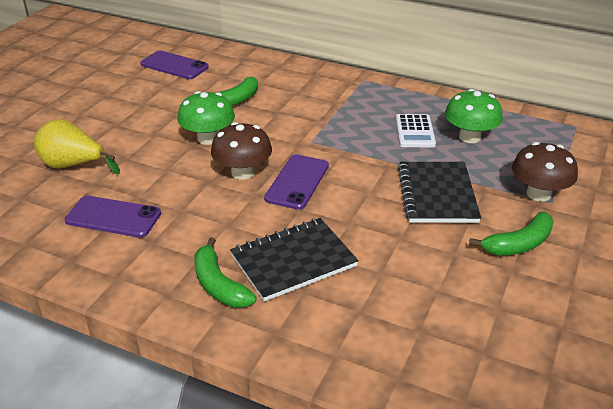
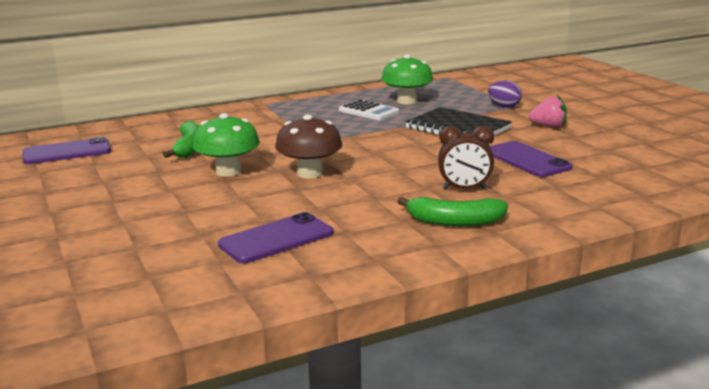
camera: 50 degrees left, 15 degrees down
(73, 165) = (144, 236): yellow pear -> none
(293, 261) = (464, 189): black notebook -> brown clock
(297, 182) = (361, 160): purple phone -> purple phone (527, 160)
(518, 244) = (548, 126): green banana -> pink strawberry
(538, 194) = (504, 106): brown mushroom -> purple egg

